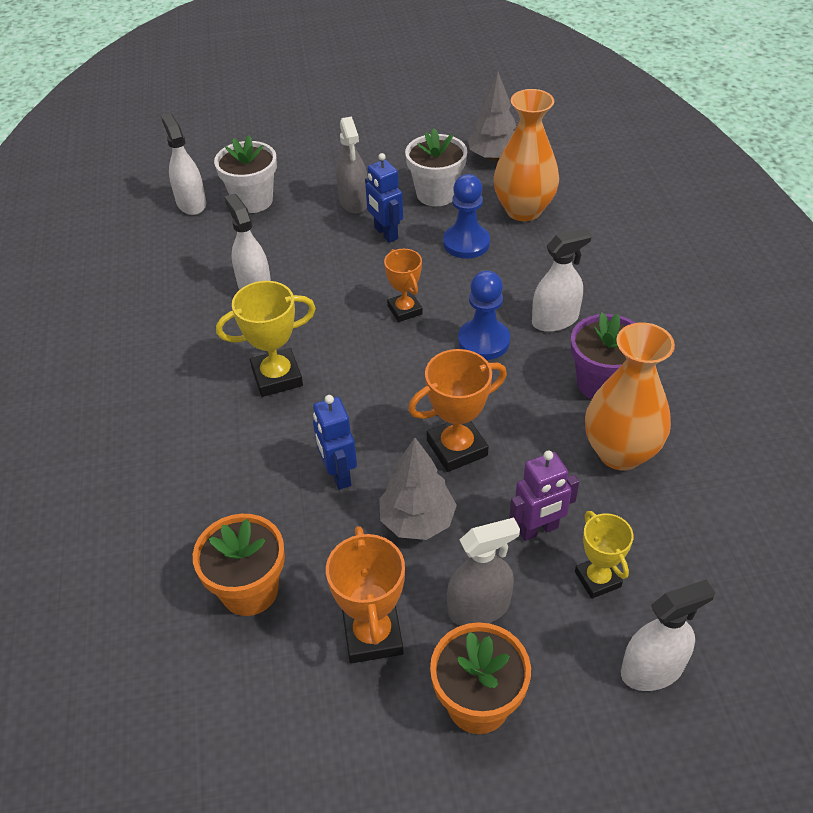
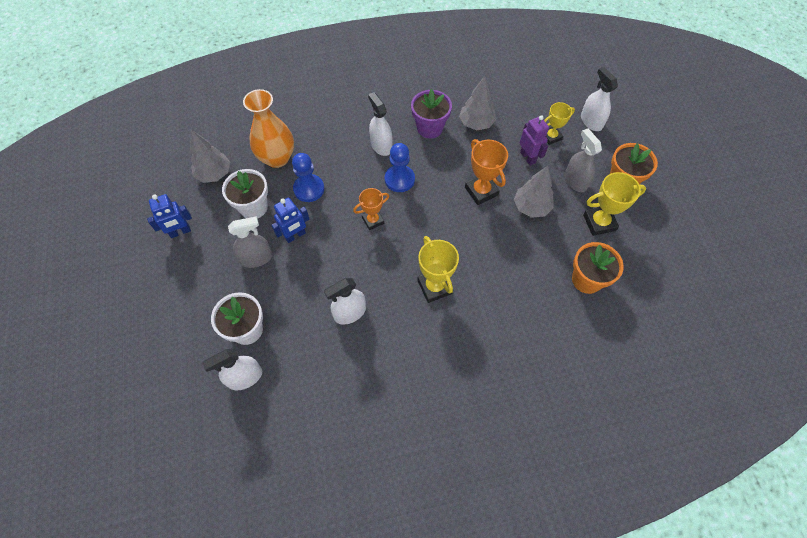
camera: 95 degrees left, 15 degrees up
(338, 474) = (506, 246): blue robot -> blue robot (180, 232)
(373, 635) = (599, 222): orange trophy -> yellow trophy
(620, 452) = (476, 123): orange vase -> grey tree

